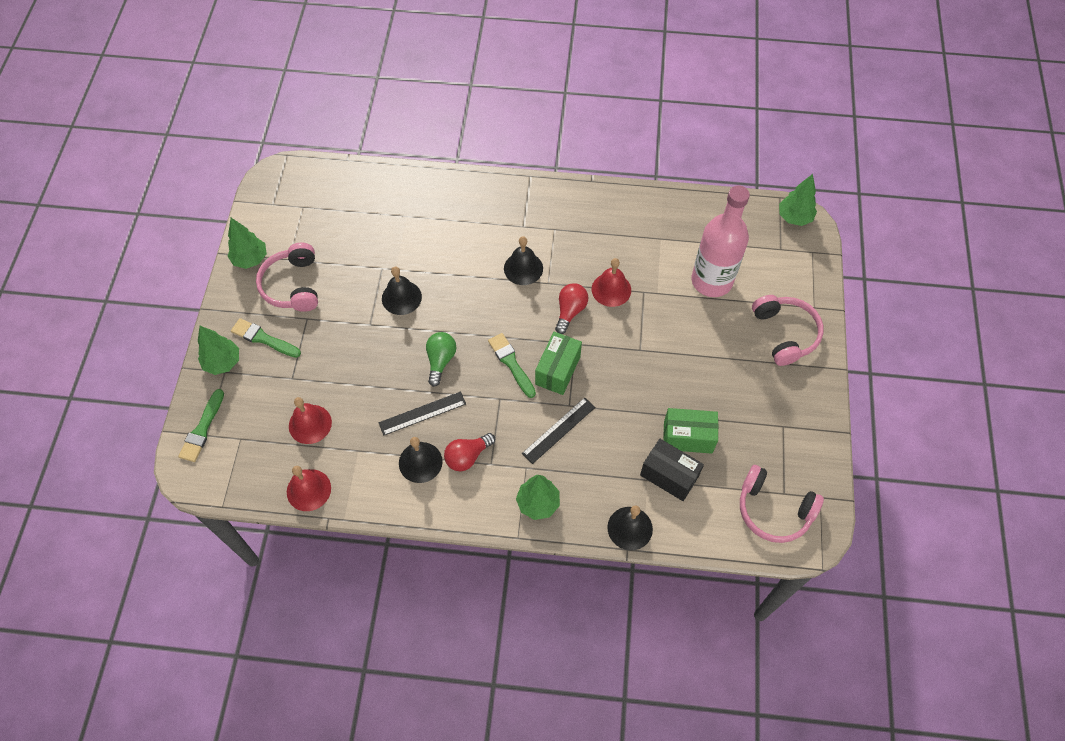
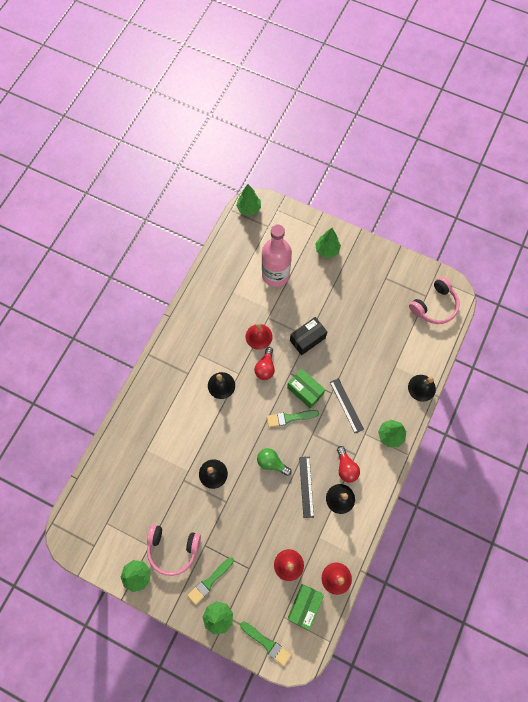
camera: 70 degrees left, 10 degrees up
(570, 311) = (265, 367): red light bulb -> red light bulb turned 120 degrees counterclockwise
(669, 476) = (396, 353): black box -> black box (307, 339)
(688, 437) = (375, 332): green box -> green box (304, 605)
(785, 333) = (327, 250): pink headphones -> green tree

